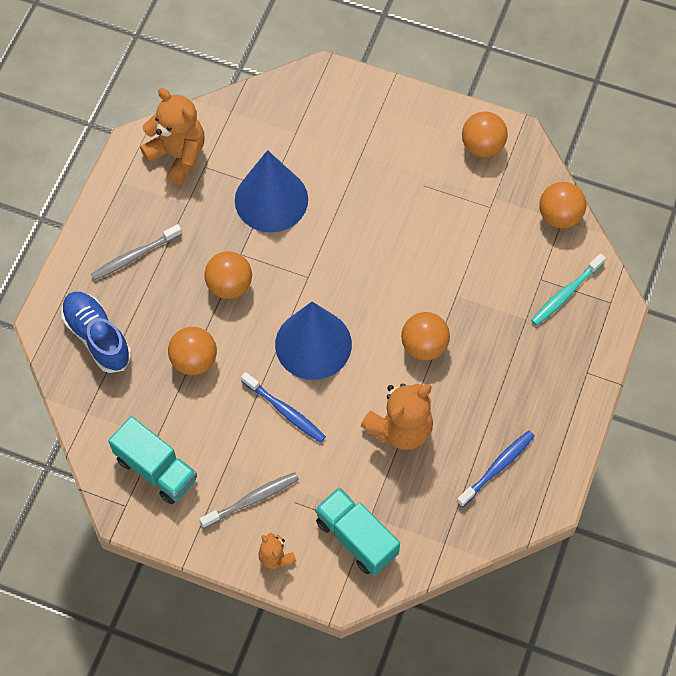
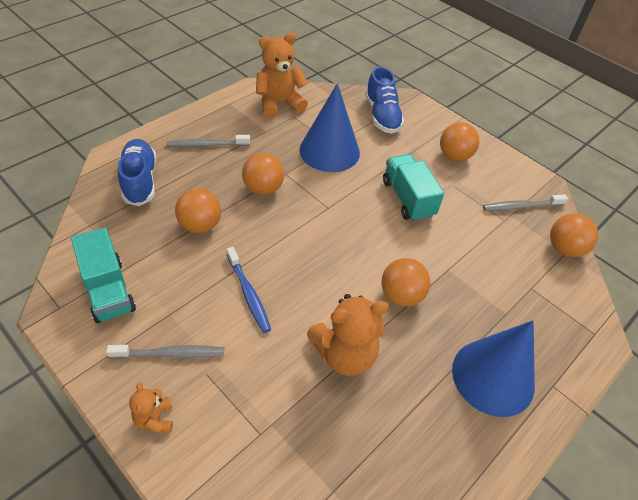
camera: 20 degrees right, 15 degrees down
(178, 155) = (279, 104): orange teddy bear -> orange teddy bear turned 90 degrees counterclockwise
(303, 116) = (382, 116): none -> blue shoe
(313, 344) = (304, 254): blue cone -> blue cone (493, 377)
(356, 538) = (245, 439): turquoise truck -> turquoise truck (407, 199)
(482, 146) = (513, 180): orange ball -> orange ball (454, 156)
(497, 467) = (425, 436): blue toothbrush -> none
(501, 181) = (521, 207): none -> grey toothbrush
(566, 293) = (552, 309): turquoise toothbrush -> none

